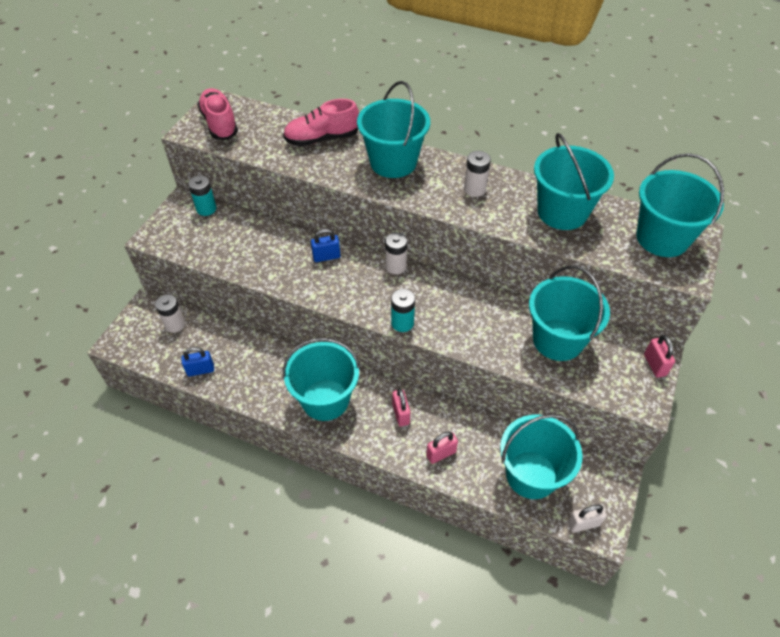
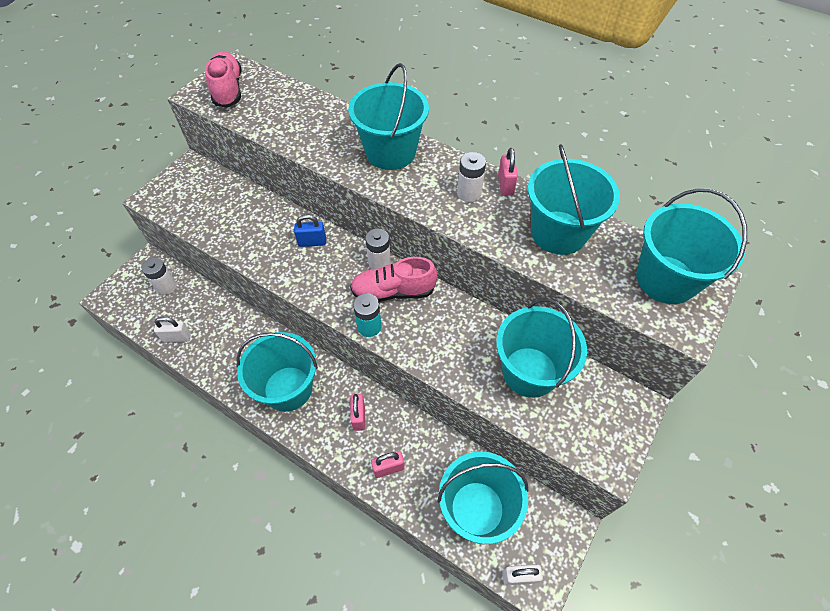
camera: 10 degrees right, 5 degrees up
(200, 370) = (177, 337): blue padlock -> white padlock
(206, 209) = (210, 175): turquoise battery -> none
(322, 139) = (325, 118): pink shoe -> pink shoe (393, 292)
(654, 365) = (631, 419): pink padlock -> pink padlock (505, 185)

